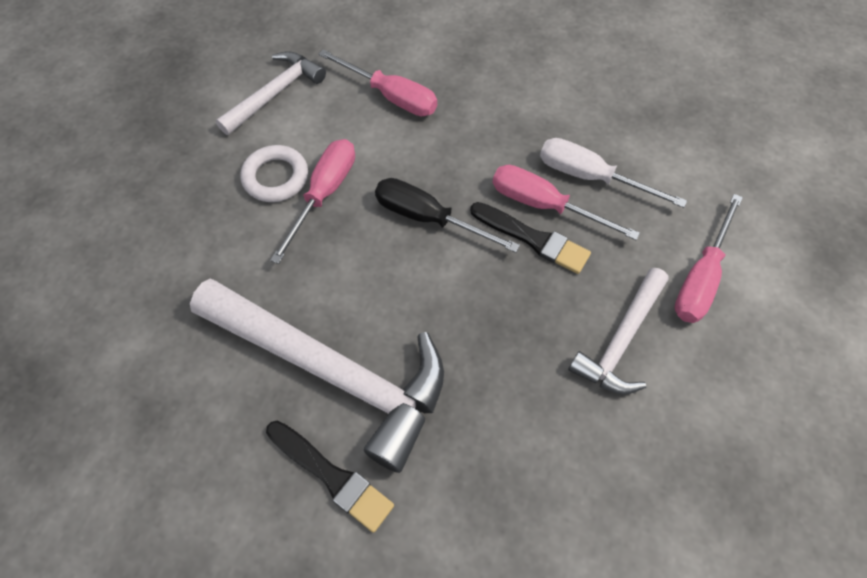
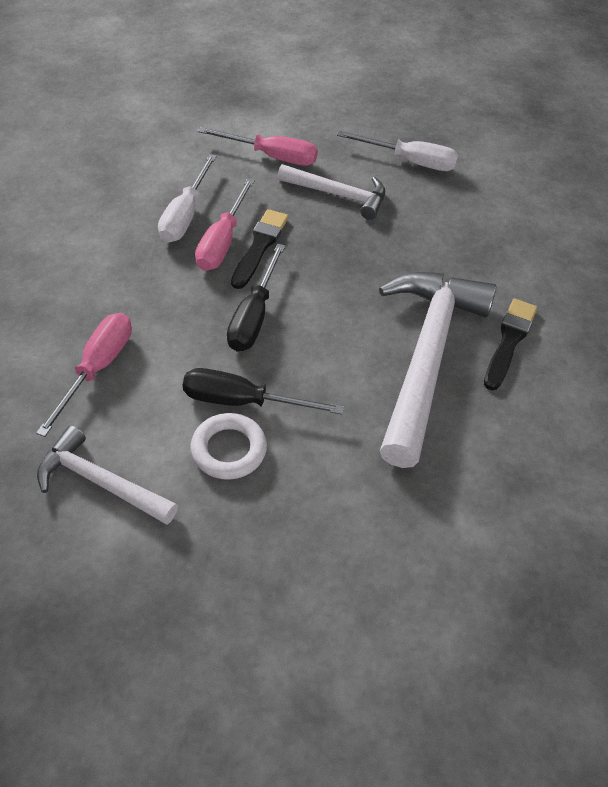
camera: 105 degrees left, 10 degrees down
(324, 194) = (242, 401): pink screwdriver -> black screwdriver
(696, 455) = (410, 161): none -> white screwdriver

